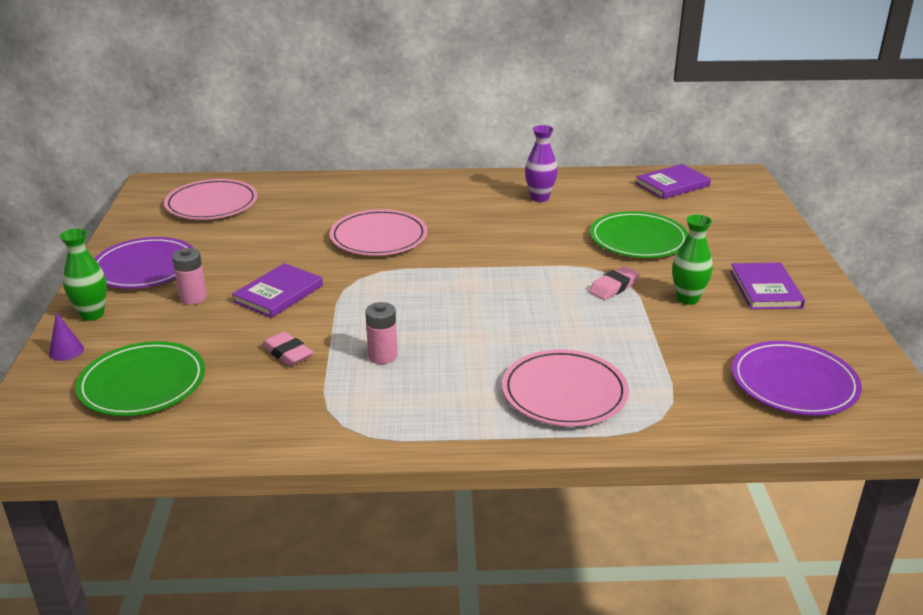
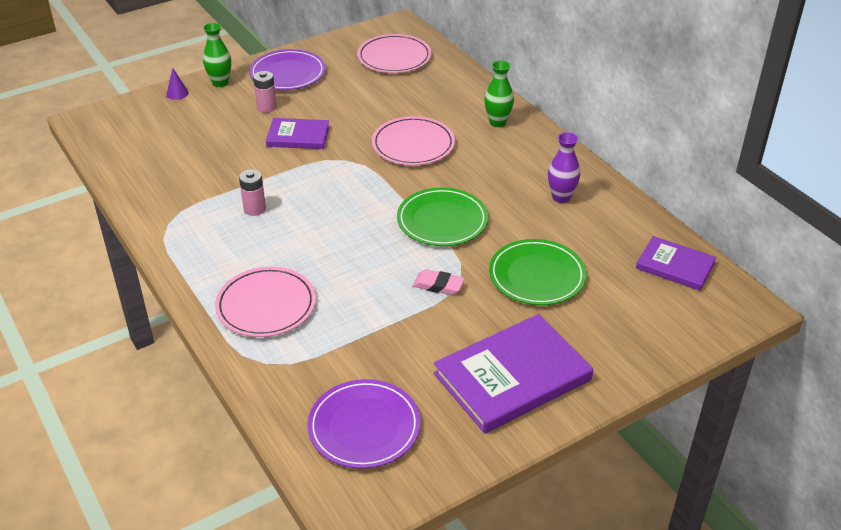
camera: 60 degrees right, 10 degrees up
(142, 383) = (163, 134): green plate -> green plate (442, 220)
(287, 353) = (230, 170): pink eraser -> none
(687, 299) = (454, 332): green vase -> green vase (497, 122)
(765, 289) = (512, 377): purple book -> purple book, size x1.74

